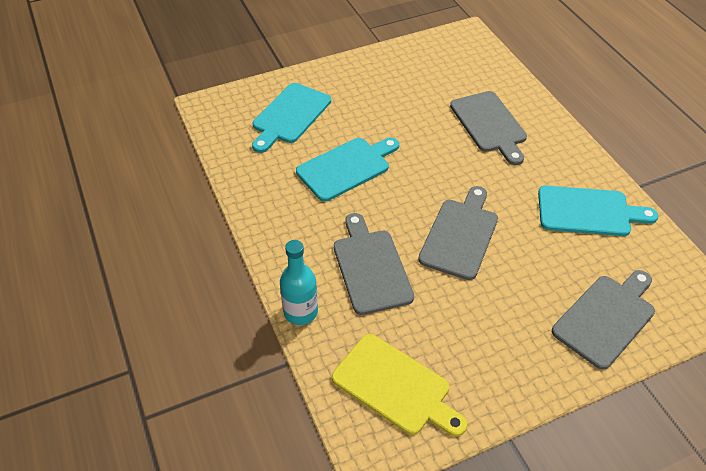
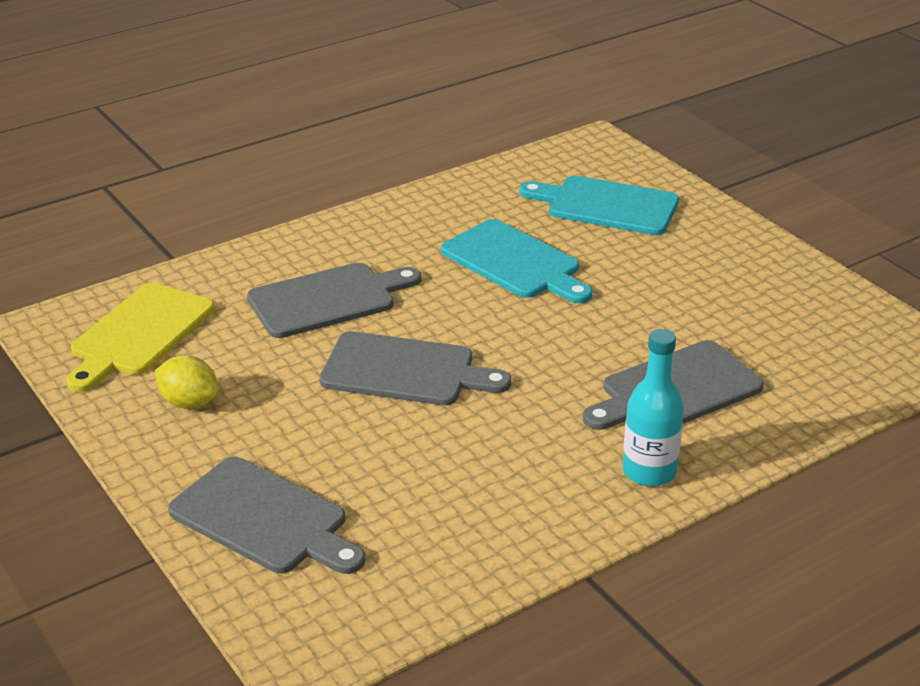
camera: 80 degrees right, 15 degrees down
(300, 312) = (247, 256): turquoise bottle -> turquoise bottle (649, 472)
(485, 355) = (189, 402): none -> yellow lemon
(588, 211) = (494, 504): turquoise cutting board -> none

